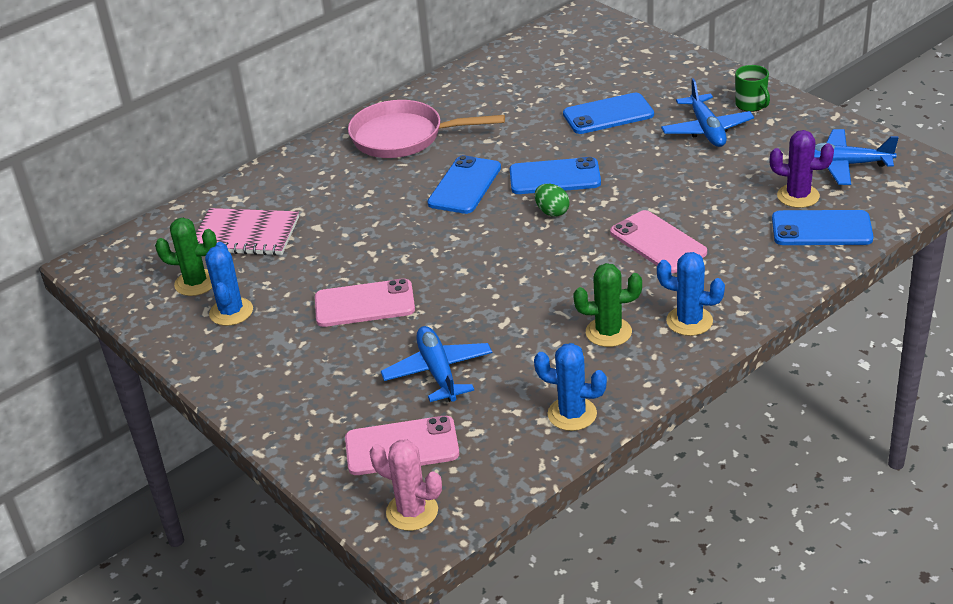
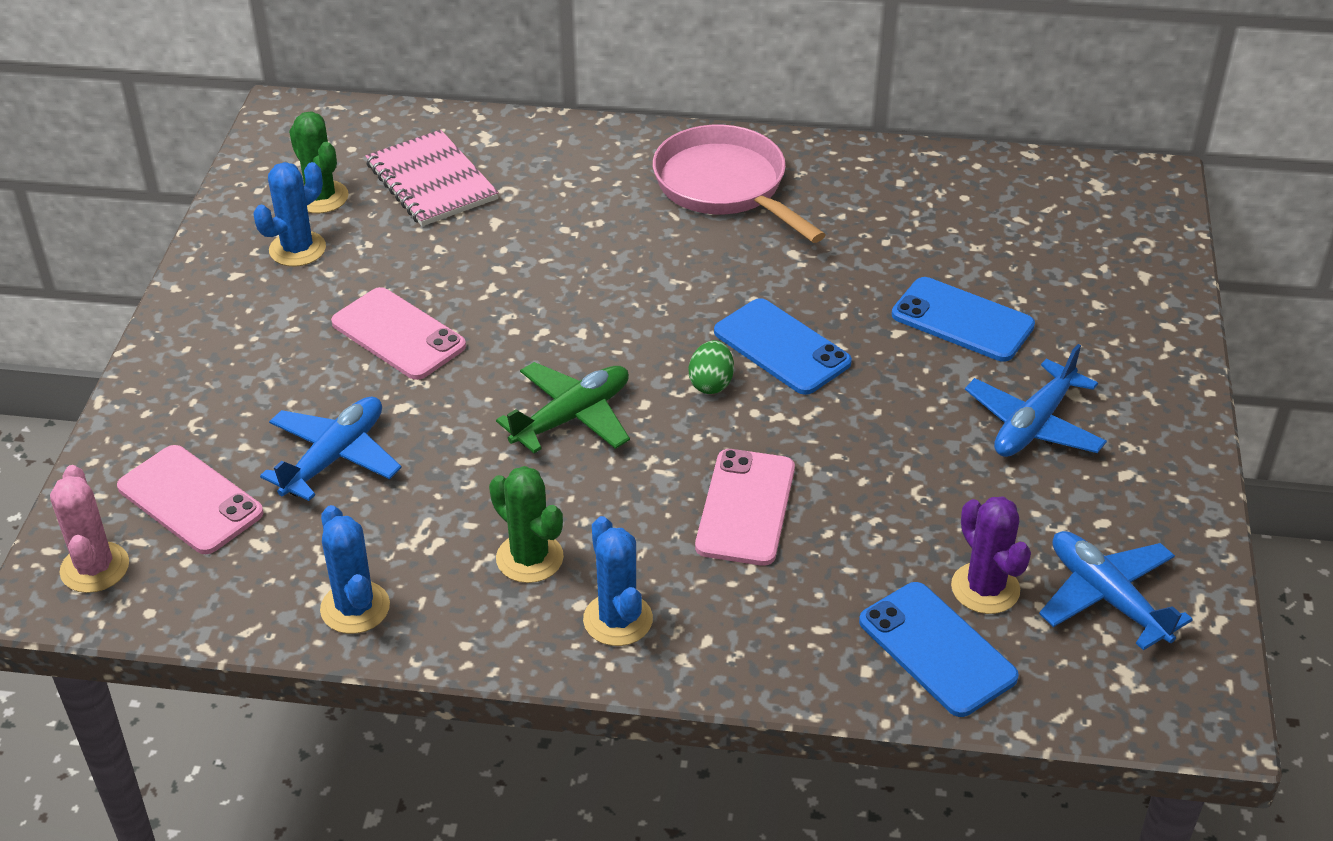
camera: 45 degrees right, 5 degrees up
(465, 185) = (686, 285): blue phone -> none
(517, 270) = (572, 417): none -> green plane
(751, 105) = (1140, 436): green mug -> none

